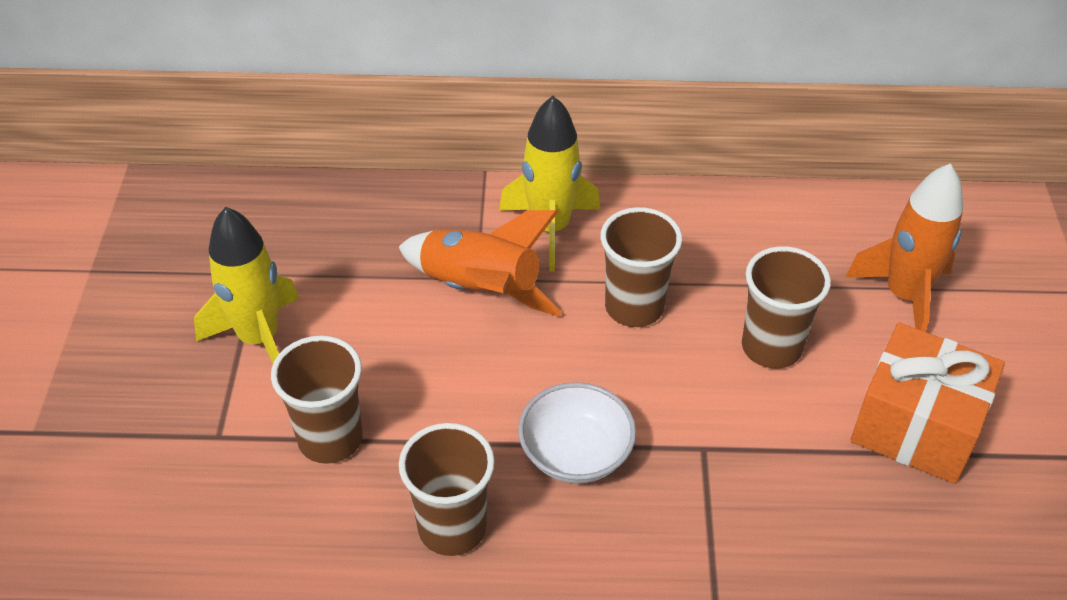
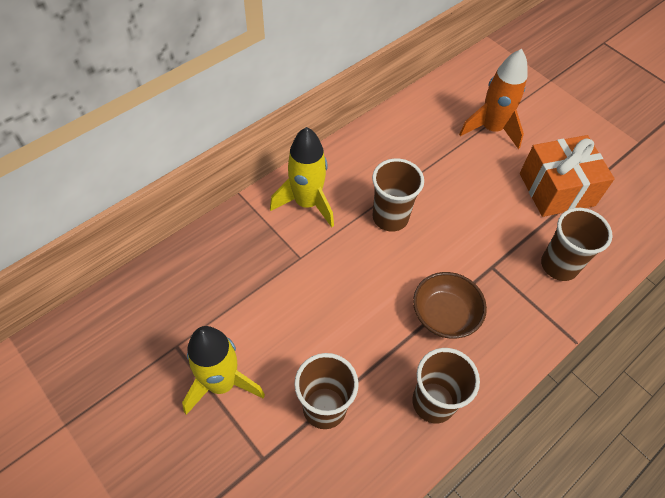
camera: 45 degrees left, 10 degrees up
(480, 289) = (308, 262): orange rocket -> none
(575, 453) = (444, 315): white bowl -> brown bowl
(771, 347) = (467, 194): brown cup -> brown cup (559, 265)

